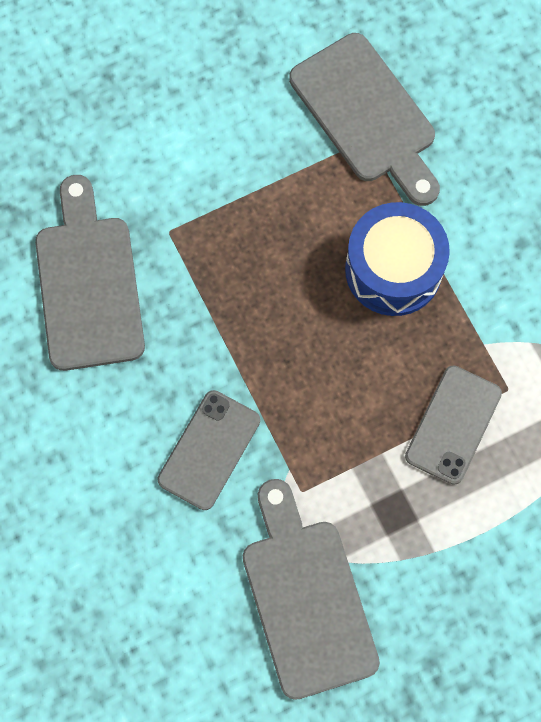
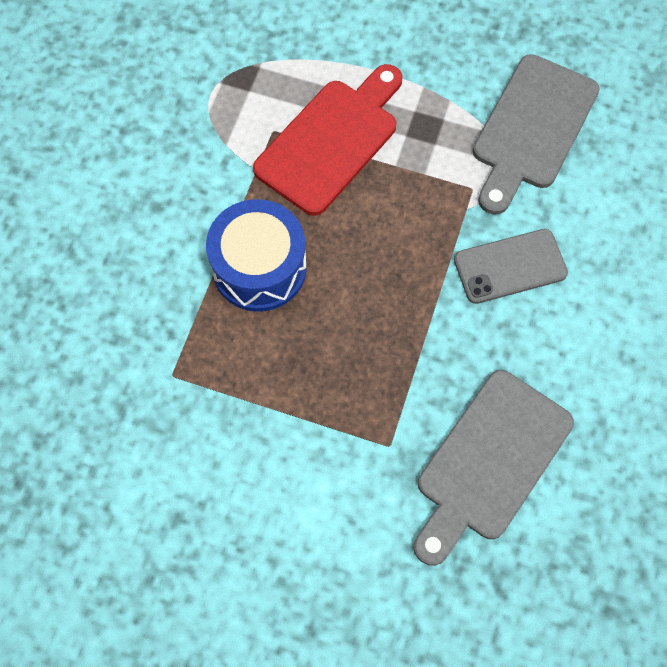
camera: 135 degrees left, 5 degrees down
(367, 115) = (151, 393): grey cutting board -> none
(453, 425) = (331, 141): grey phone -> red cutting board

